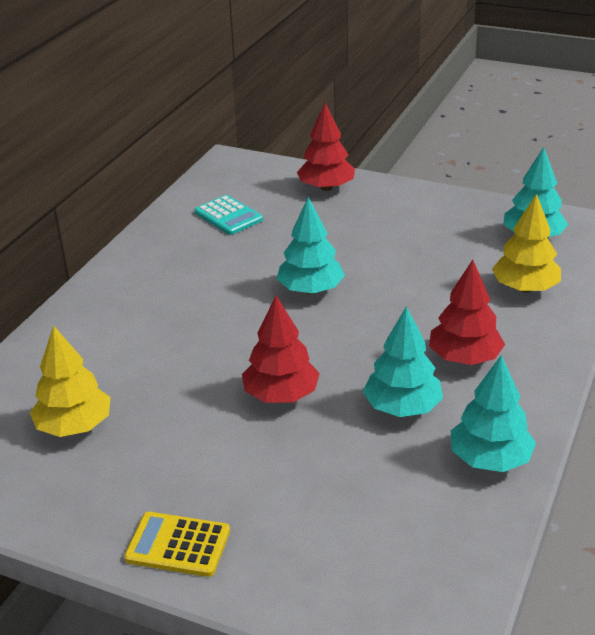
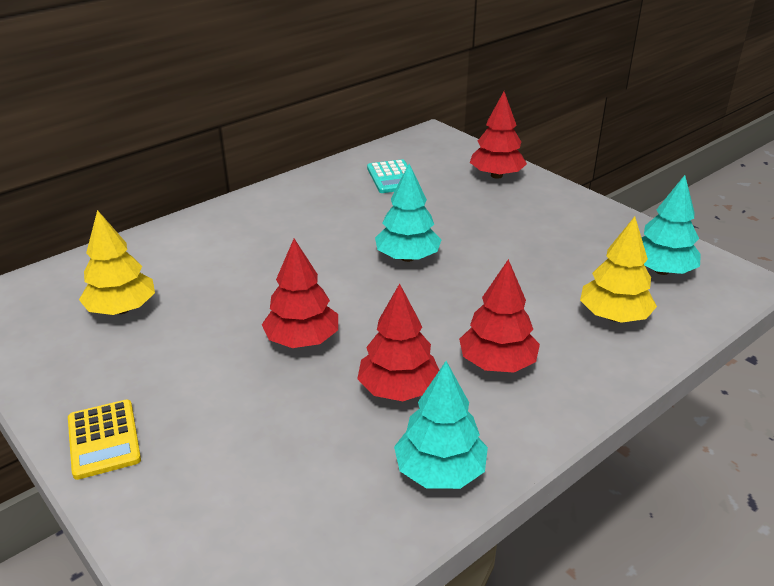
camera: 25 degrees right, 0 degrees up
(178, 545) = (104, 439): yellow calculator -> yellow calculator turned 150 degrees counterclockwise
(402, 407) = (398, 389): turquoise tree -> red tree

